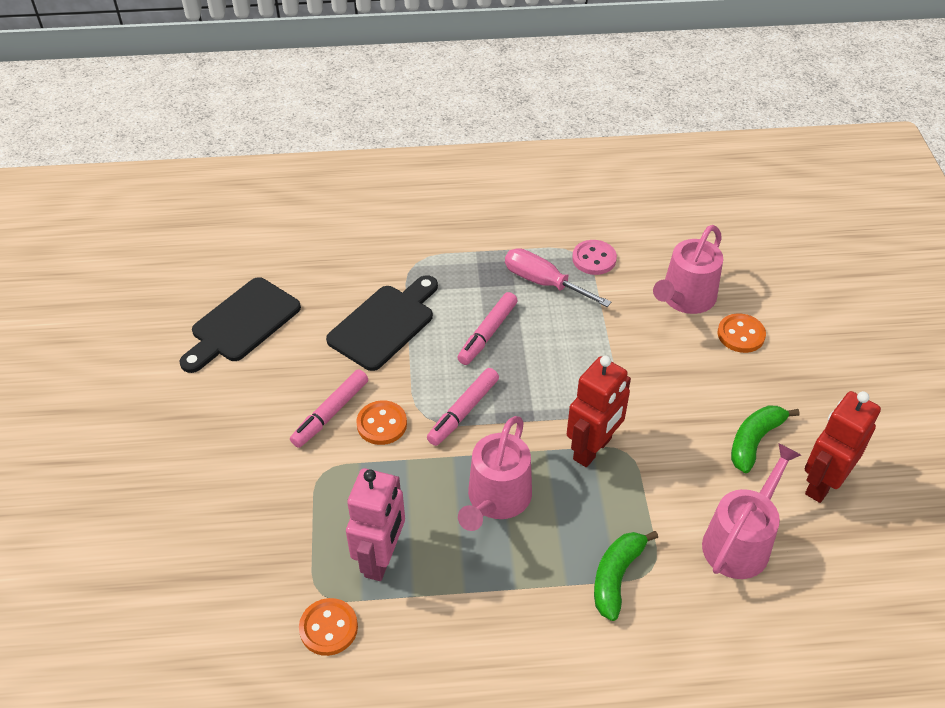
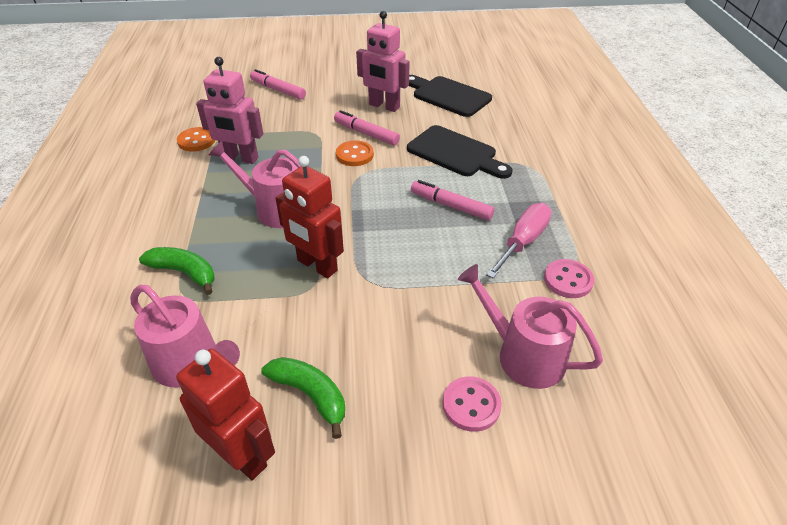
camera: 90 degrees right, 5 degrees down
(259, 395) = (384, 106): none -> pink robot
(463, 411) = (364, 192): pink marker -> pink marker (278, 90)
(741, 334) = (471, 405): orange button -> pink button

